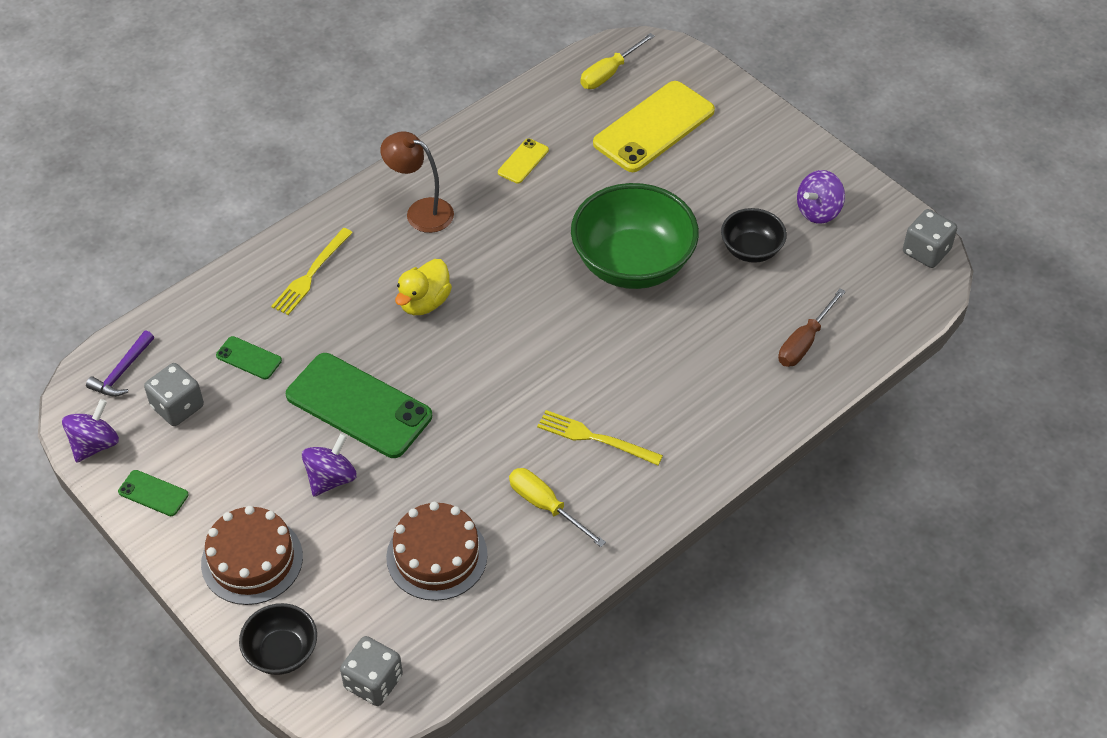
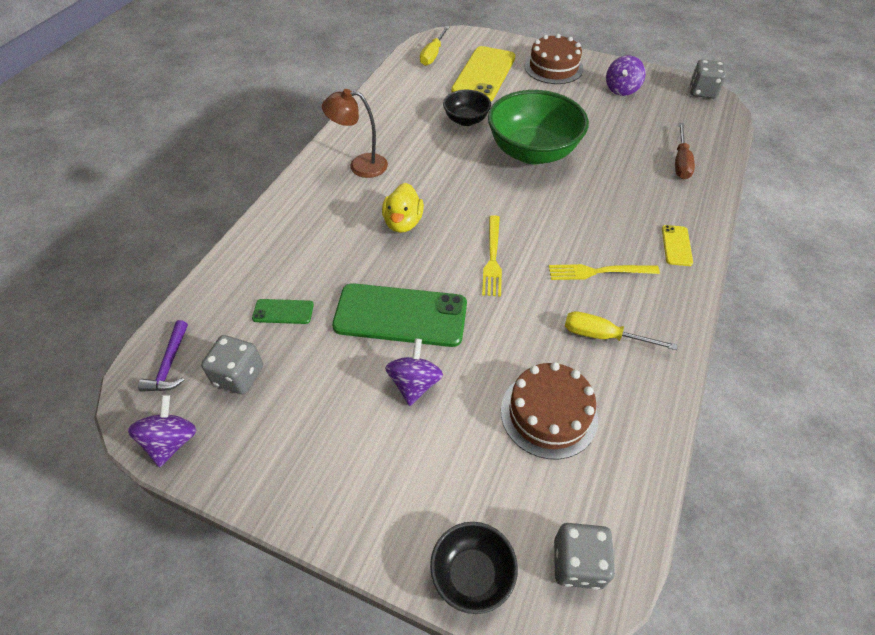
camera: 25 degrees left, 0 degrees up
(153, 493) = (254, 465): green phone -> none
(252, 560) = (387, 490): brown cake -> brown cake (553, 67)
(311, 274) = (300, 232): yellow fork -> yellow fork (492, 258)
(523, 161) = (412, 115): yellow phone -> yellow phone (676, 245)
(751, 250) = (600, 121): black bowl -> black bowl (466, 120)

